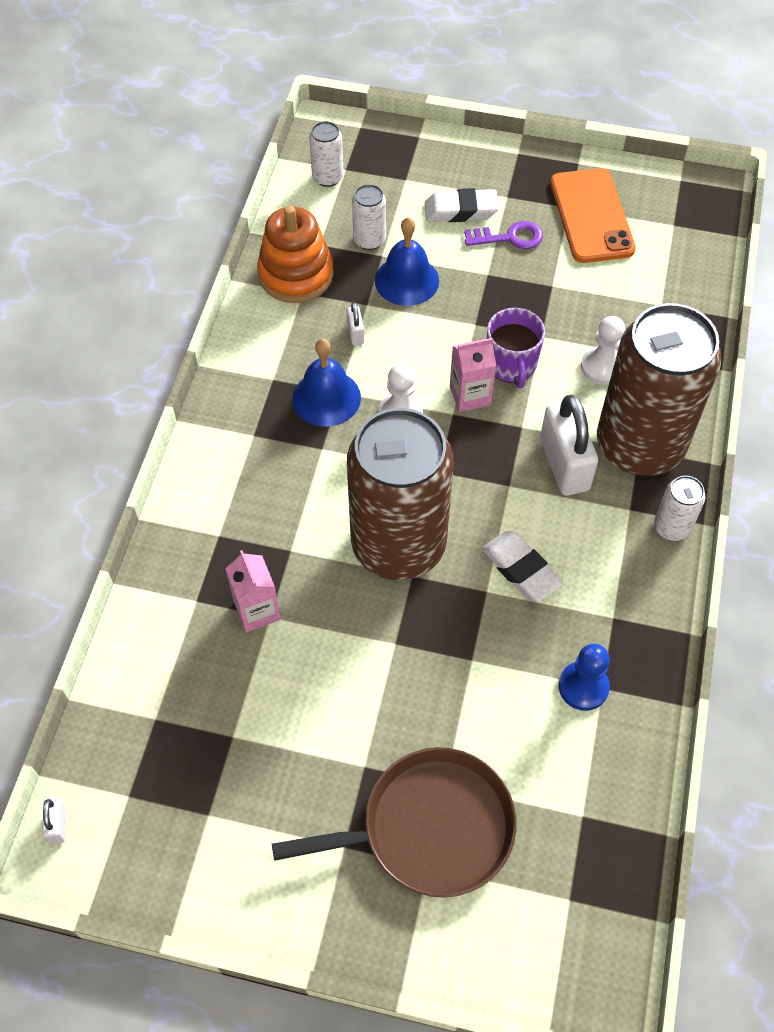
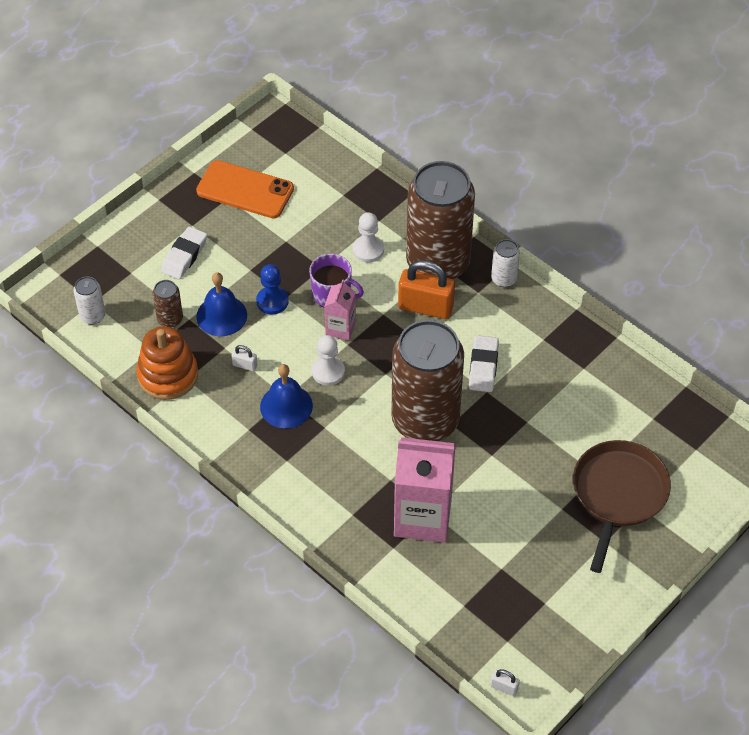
camera: 60 degrees left, 5 degrees down
(257, 611) = (422, 517): pink carton -> pink carton, size x1.96
(369, 240) = (170, 319): white can -> brown can
(509, 237) = (229, 242): purple key -> none
(520, 569) = (483, 367): white eraser -> white eraser turned 75 degrees counterclockwise
(564, 464) = (425, 307): white padlock -> orange padlock
(583, 687) = (577, 376): blue pawn -> blue pawn (272, 301)

